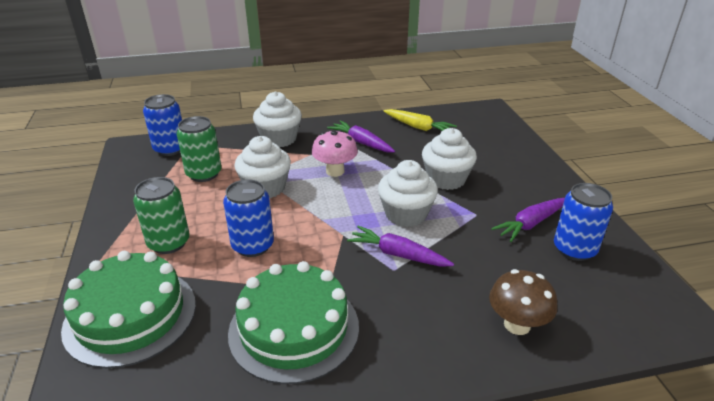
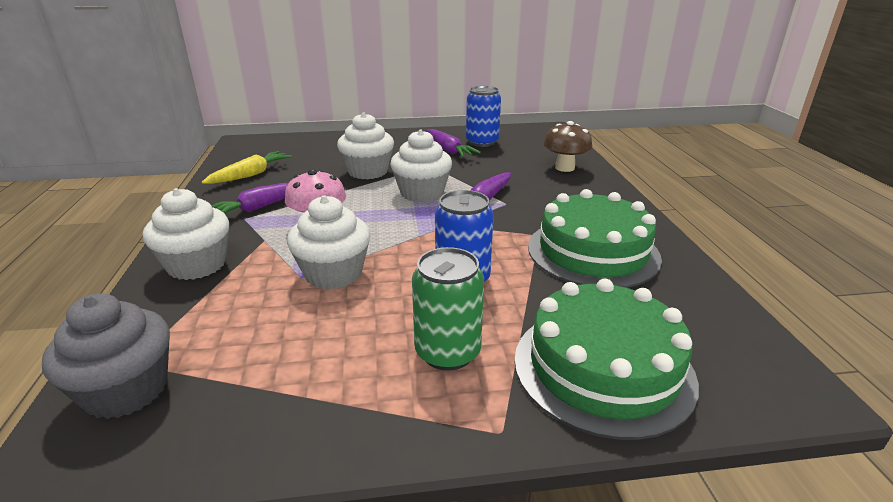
camera: 85 degrees left, 5 degrees down
(170, 149) = (127, 390): blue can -> grey cupcake
(204, 174) = (260, 334): green can -> none

